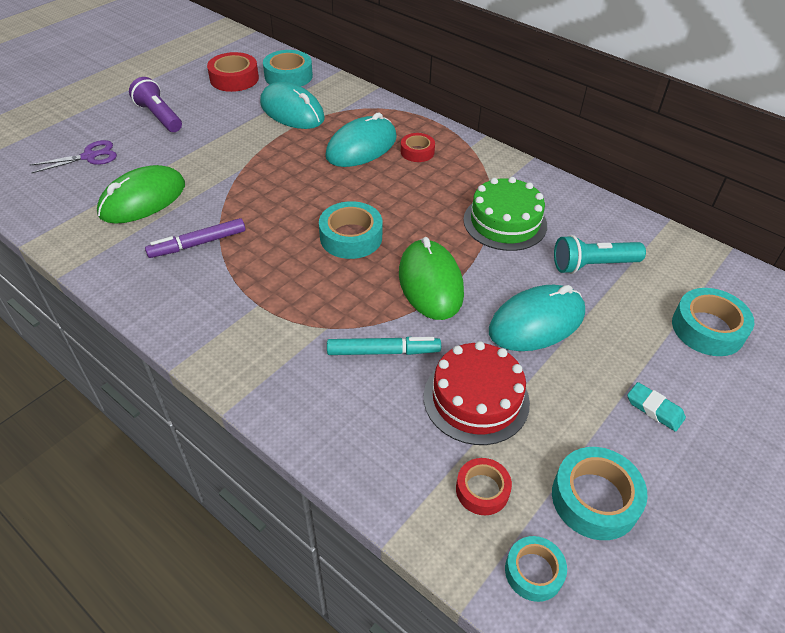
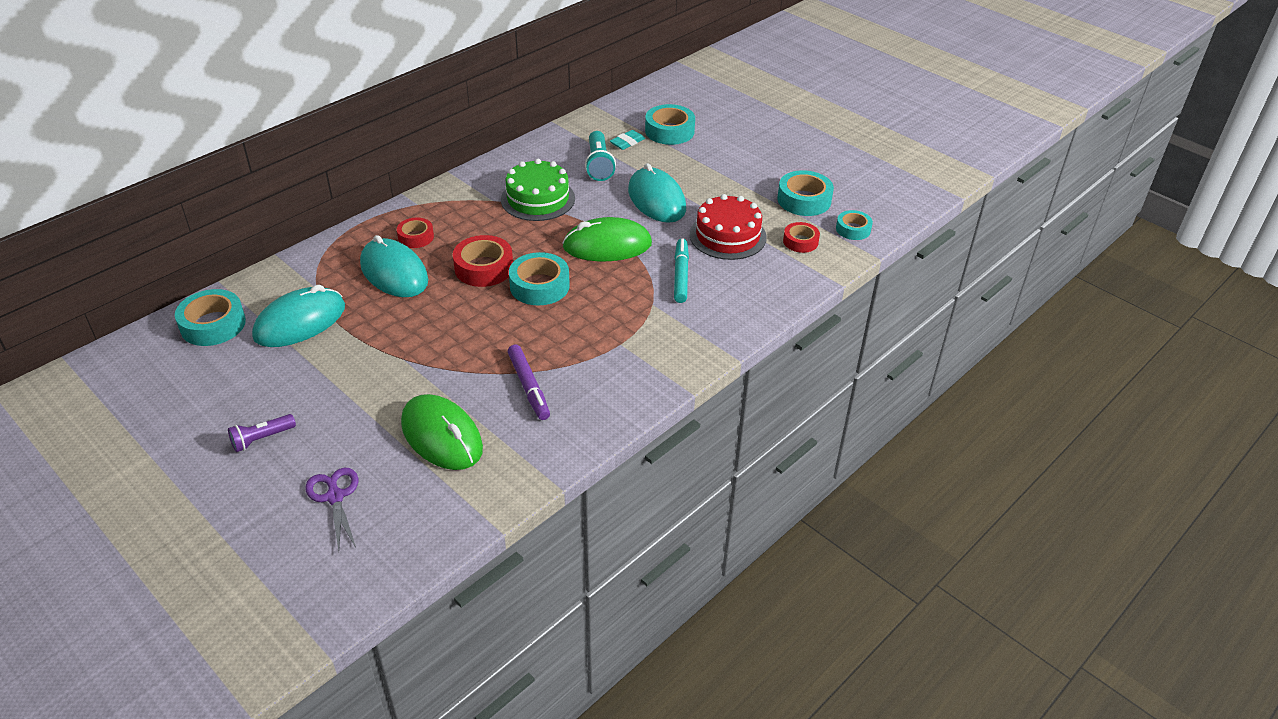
camera: 85 degrees left, 5 degrees down
(159, 116) = (261, 439): purple flashlight -> purple flashlight, size x0.66
(234, 79) = (195, 373): red tape -> red tape (484, 268)
(654, 409) = (737, 166): turquoise eraser -> turquoise eraser (627, 142)

